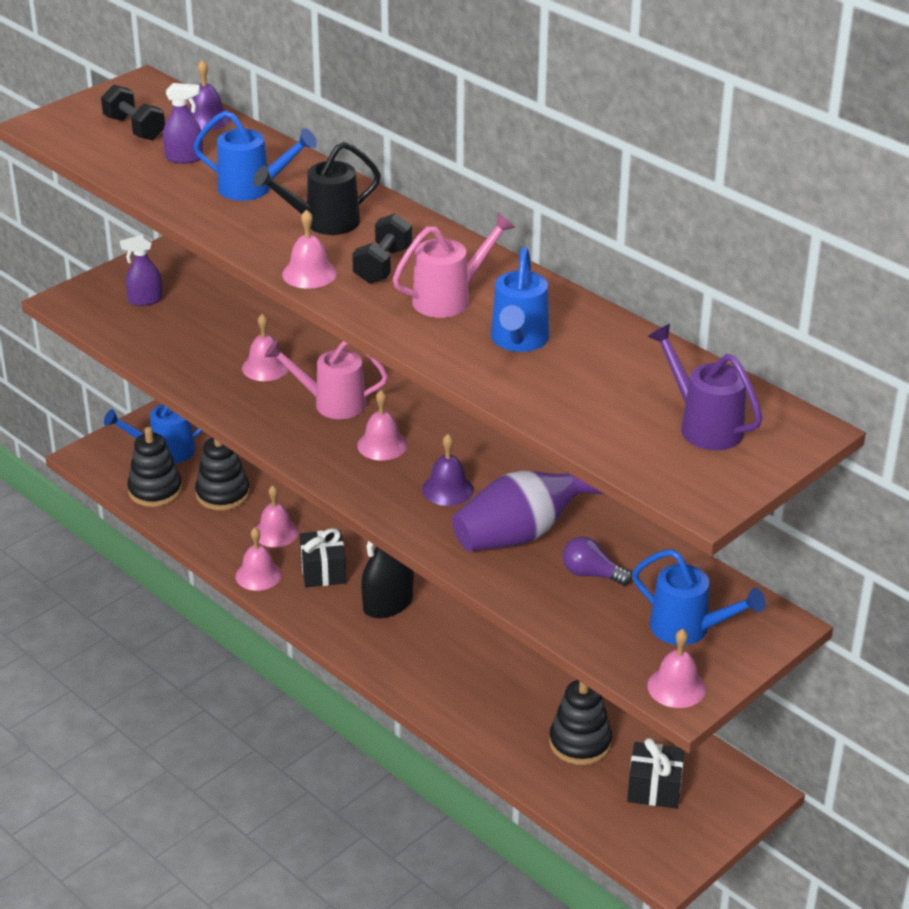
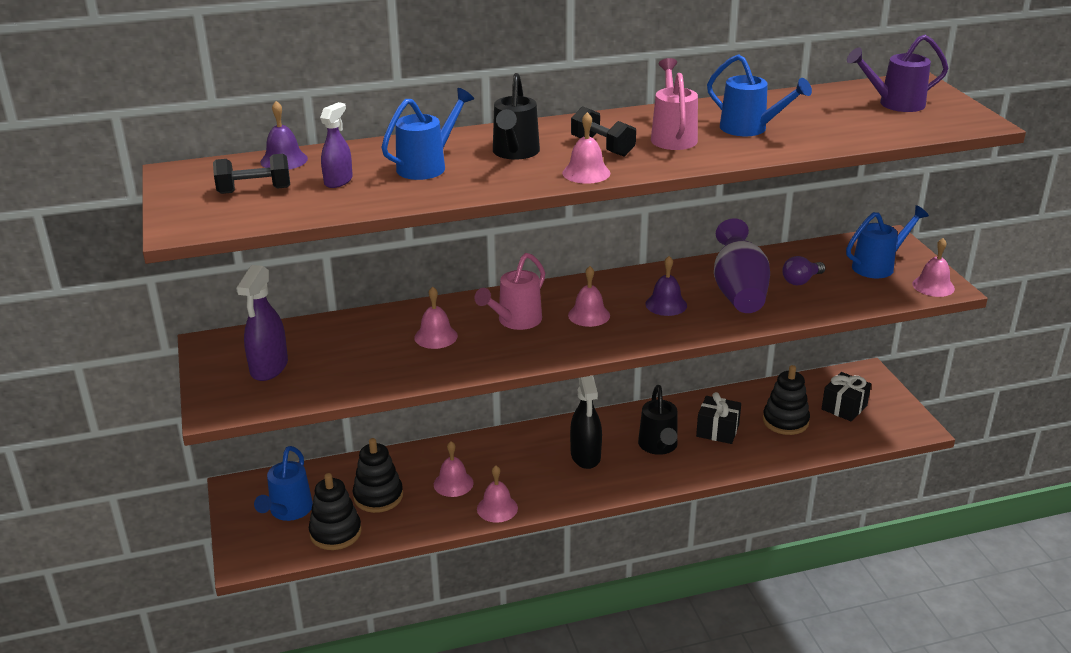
camera: 60 degrees left, 5 degrees down
(145, 300) = (269, 368): purple spray bottle -> purple spray bottle, size x1.56
(323, 571) = (521, 474): black gift -> black gift (717, 430)
(447, 653) = (658, 446): none -> black watering can

